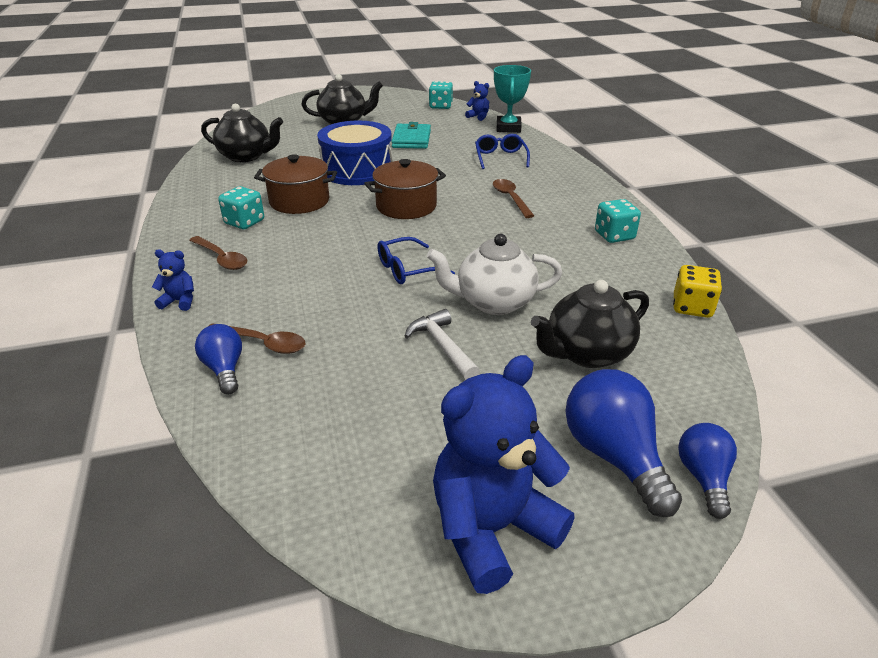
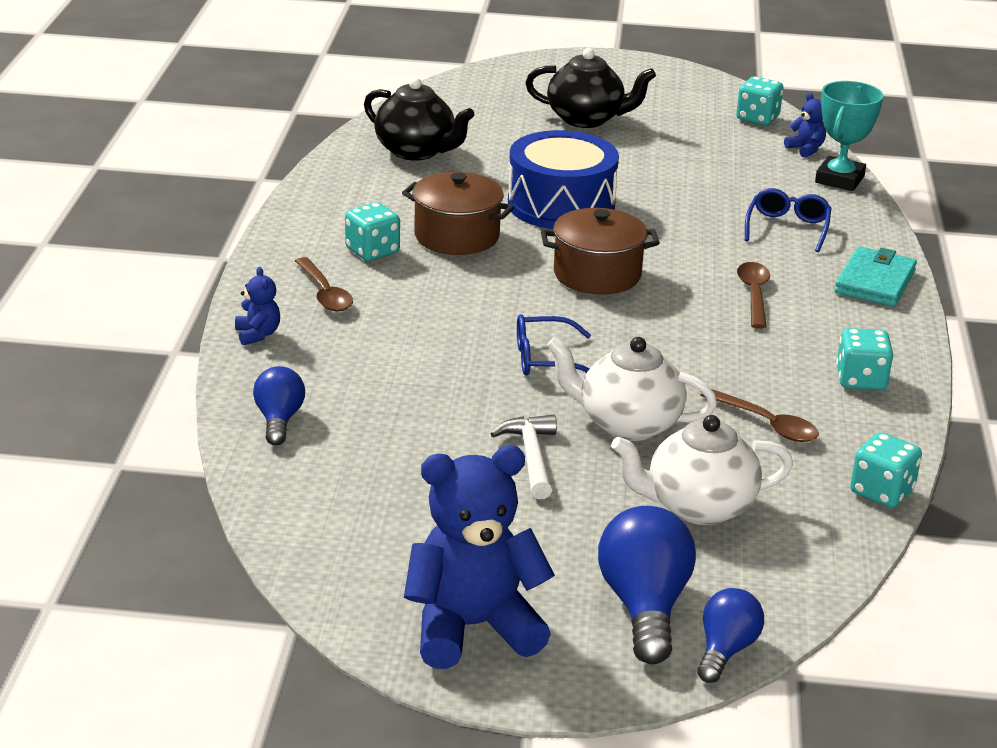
camera: 20 degrees right, 5 degrees down
(179, 301) = (257, 334): blue teddy bear -> blue teddy bear turned 45 degrees clockwise
(263, 343) = (331, 403): brown spoon -> brown spoon (766, 424)
(411, 139) = (671, 170): turquoise wallet -> turquoise wallet (874, 282)
(586, 353) = (697, 507): black teapot -> white teapot
(692, 307) = (882, 492): yellow dice -> turquoise dice

